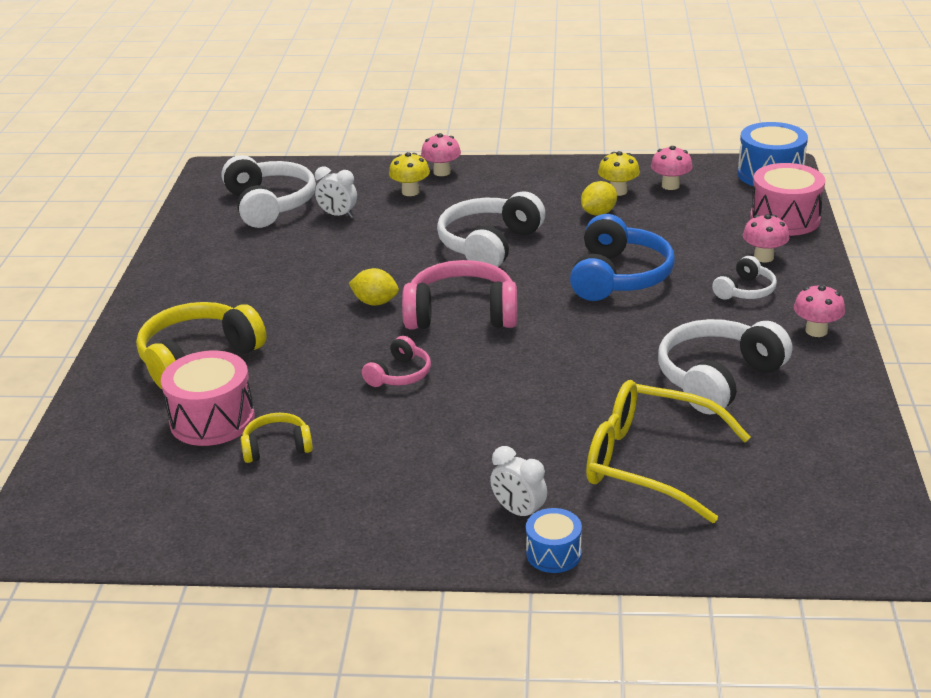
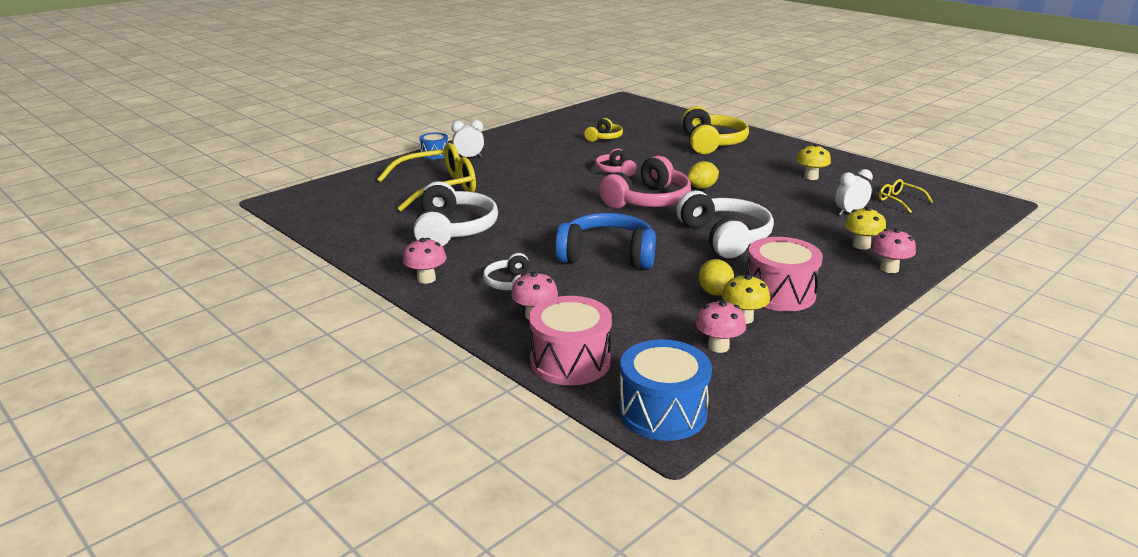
camera: 130 degrees right, 5 degrees down
(212, 420) = (649, 134): pink drum -> pink drum (779, 293)
(254, 260) = (811, 177): none -> yellow mushroom
(269, 205) = (899, 201): white headphones -> yellow glasses
(618, 277) = (607, 255): blue headphones -> blue headphones turned 135 degrees clockwise

